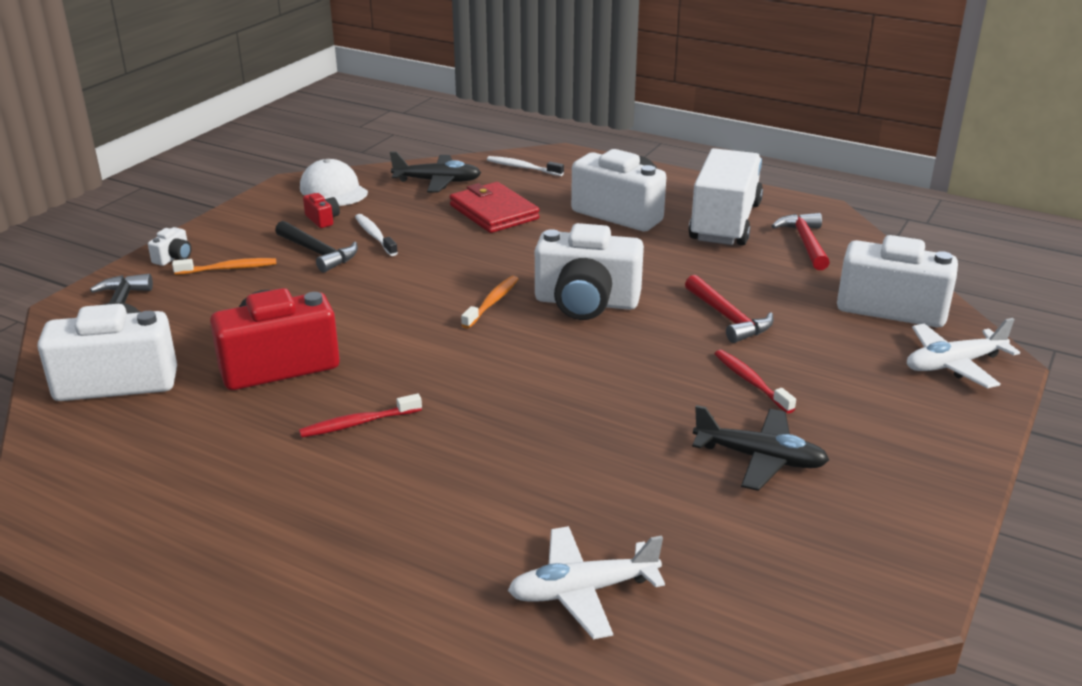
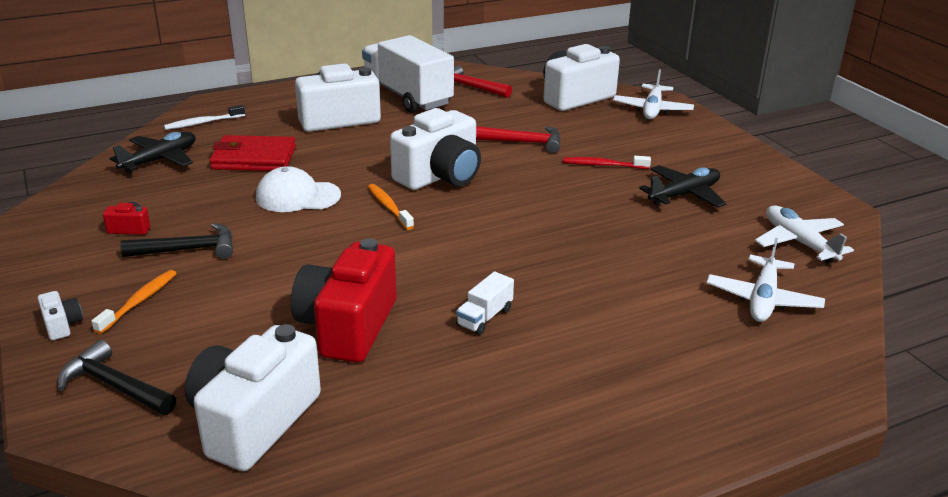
camera: 55 degrees left, 0 degrees up
(333, 190) = (84, 206): white cap -> white cap (297, 196)
(358, 423) = (484, 317): red toothbrush -> white truck
(375, 236) = (204, 216): white toothbrush -> none
(759, 583) = (799, 242): none -> white plane

